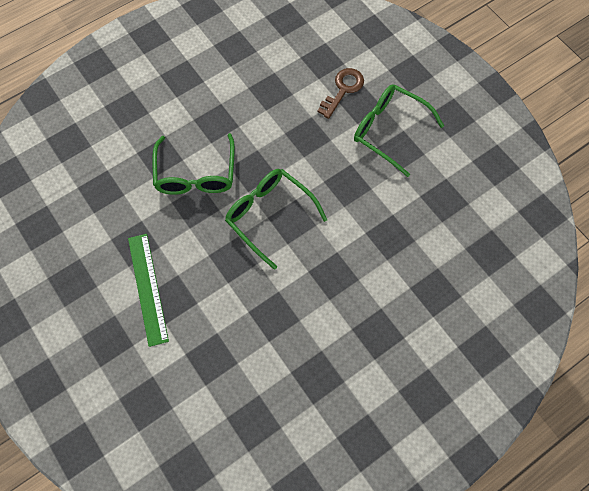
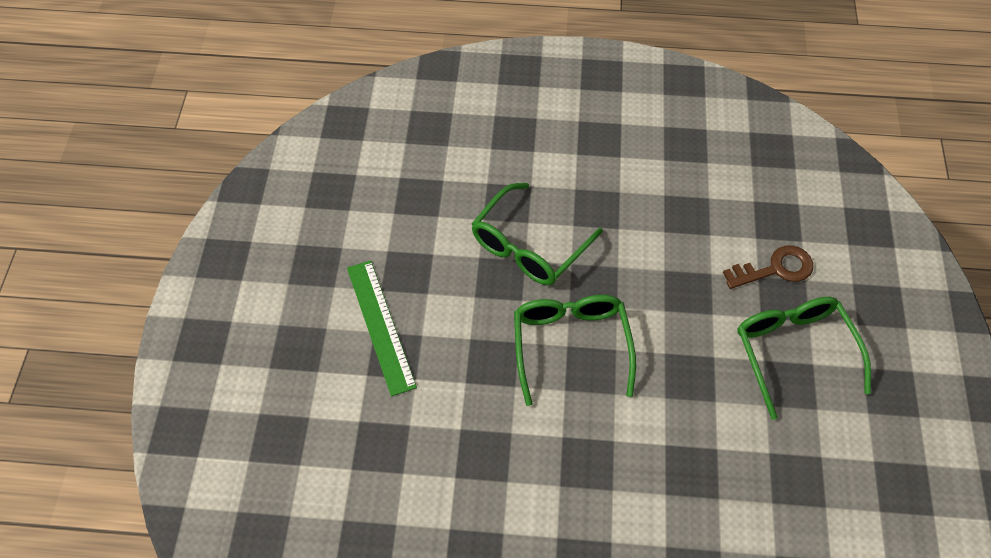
camera: 40 degrees right, 10 degrees down
(147, 288) = (380, 326): green ruler -> green ruler turned 45 degrees counterclockwise

